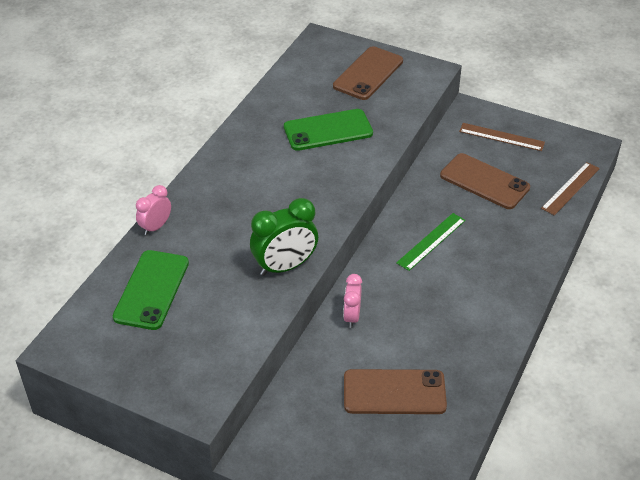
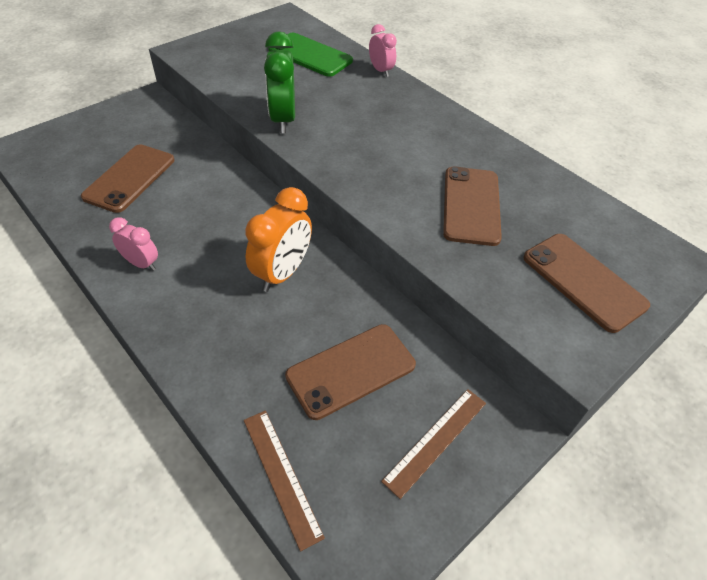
camera: 110 degrees right, 5 degrees up
(328, 130) = (471, 205): green phone -> brown phone
(352, 316) = (229, 182): pink clock -> pink clock (141, 263)
(431, 241) = (282, 273): green ruler -> orange clock

